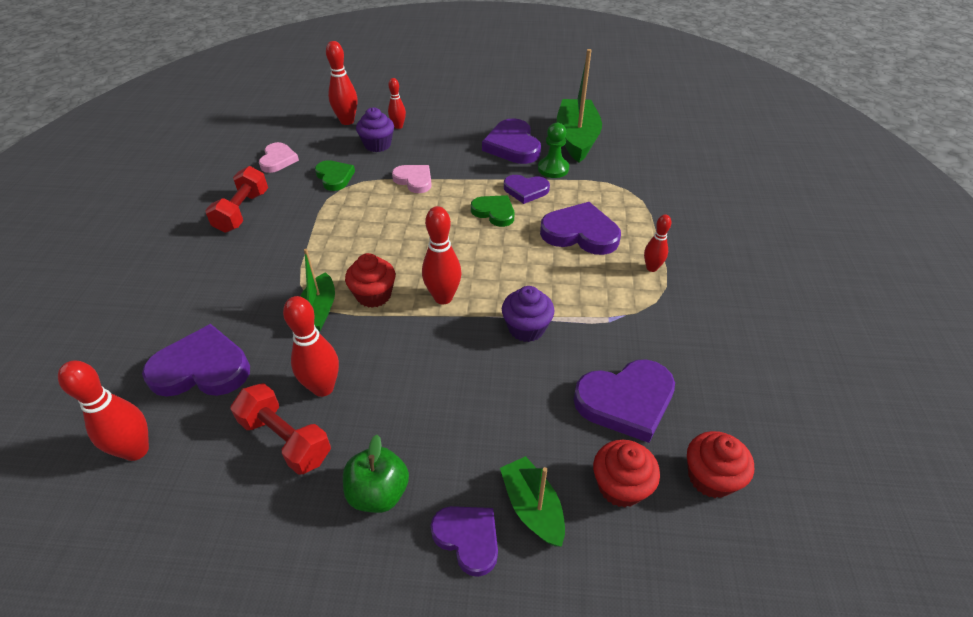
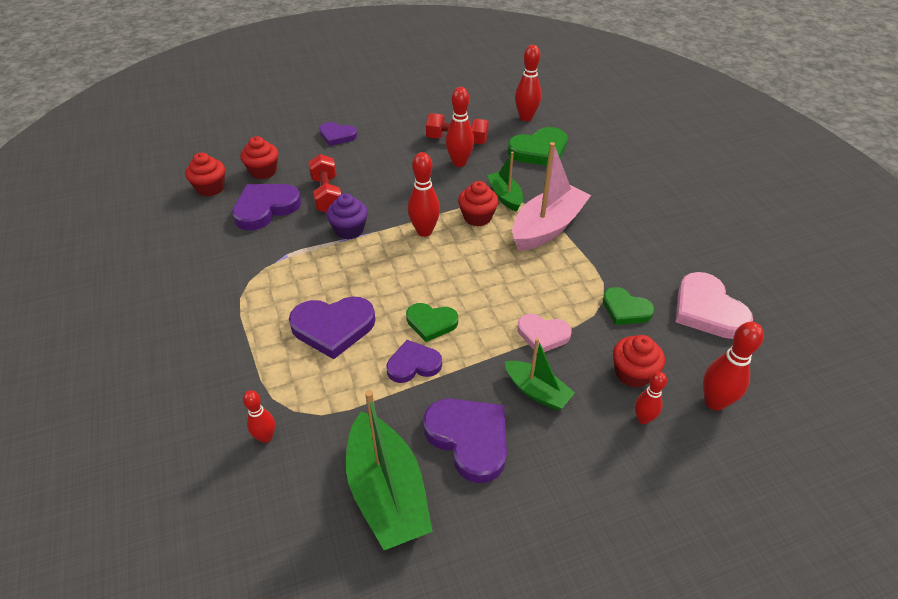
camera: 155 degrees right, 0 degrees up
(202, 368) = (539, 151): purple heart -> green heart
(242, 211) = (657, 245): red dumbbell -> red dumbbell (327, 195)
(278, 160) = (707, 310): pink heart -> pink heart, size x1.59
(316, 259) = (547, 227): none -> pink boat
(377, 145) = (633, 373): purple cupcake -> red cupcake
(378, 493) = (391, 137): green apple -> none
(532, 507) = (309, 152): green boat -> green boat (537, 391)
(553, 169) = (396, 413): green pawn -> none
(651, 268) = (255, 311): red bowling pin -> red bowling pin (266, 437)

